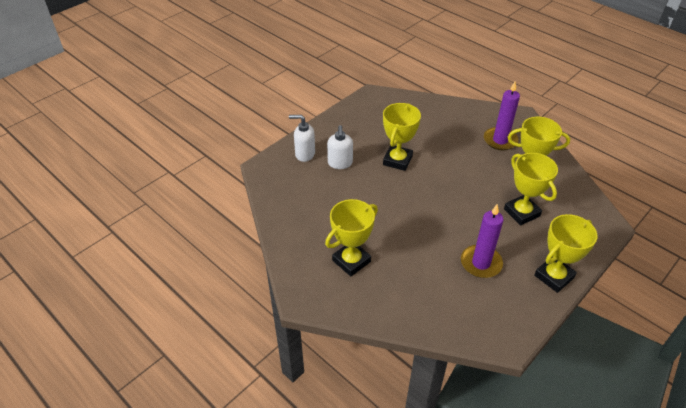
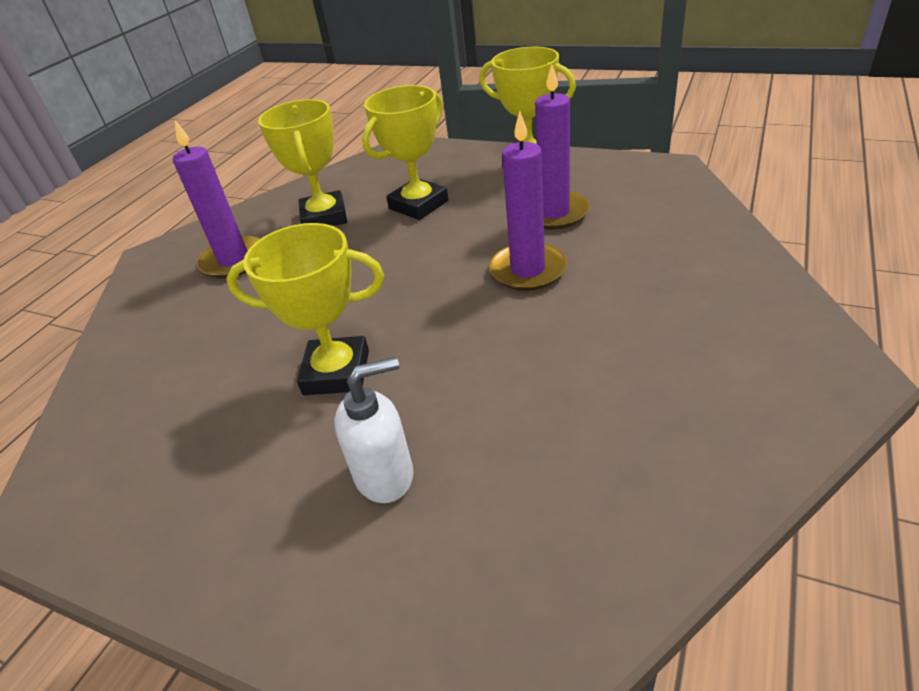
camera: 105 degrees left, 5 degrees down
(304, 154) = (374, 583): white soap dispenser -> none
(351, 261) = (681, 342): yellow trophy -> none
(432, 233) = (527, 270): none -> purple candle

